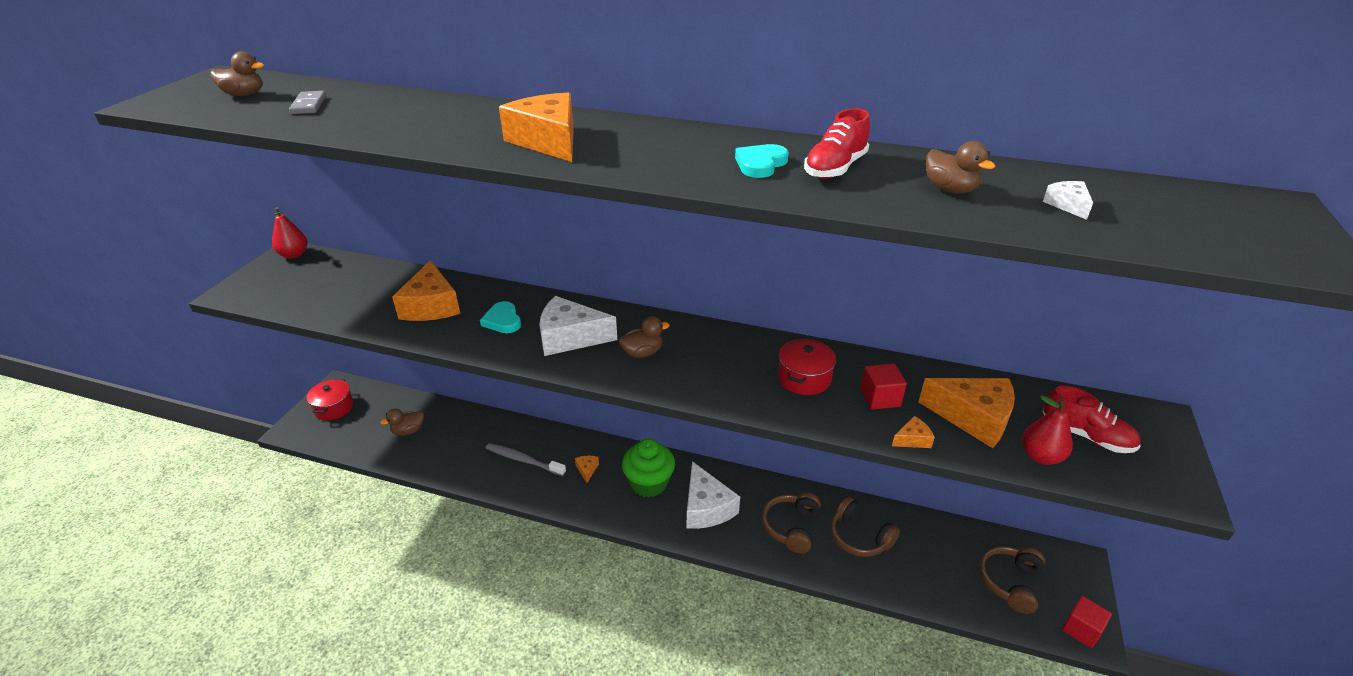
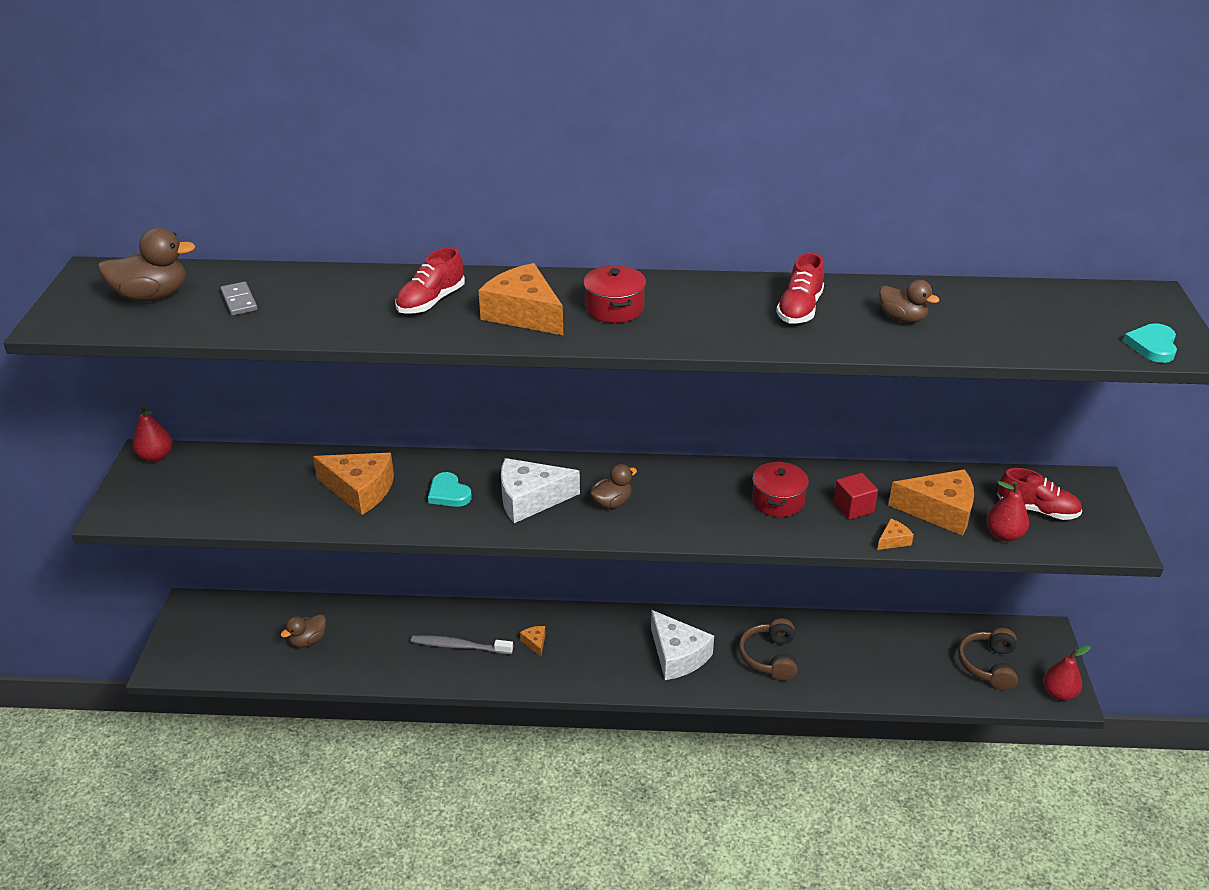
camera: 15 degrees left, 0 degrees up
(244, 95) = (152, 296): brown duck -> brown duck, size x1.57
(334, 408) = (201, 632): red pot -> red pot (614, 308)
(431, 306) = (360, 490): orange cheese -> orange cheese turned 45 degrees counterclockwise
(471, 123) = (431, 301): none -> red shoe
(649, 483) = (608, 643): green cupcake -> none
(760, 164) = (734, 313): turquoise heart -> turquoise heart (1152, 346)
(859, 537) = (839, 653): brown headphones -> none
(1067, 205) = (998, 321): white cheese -> none
(1081, 630) = (1058, 693): red cube -> red pear

